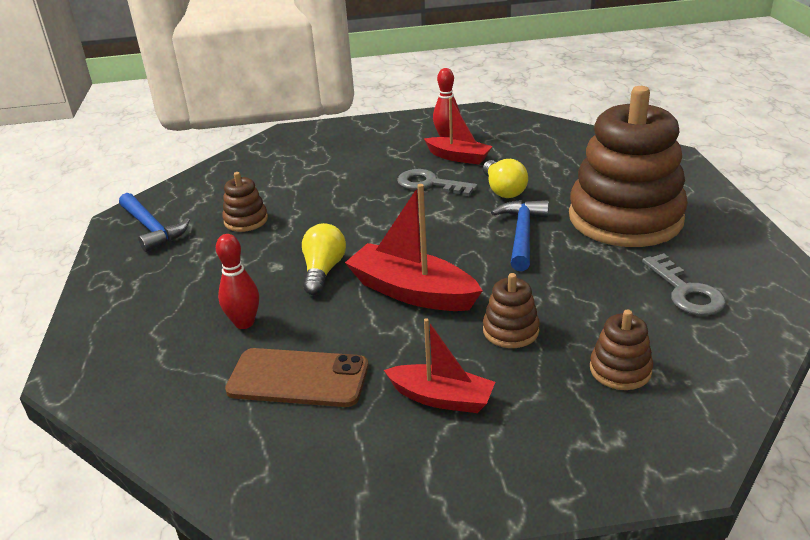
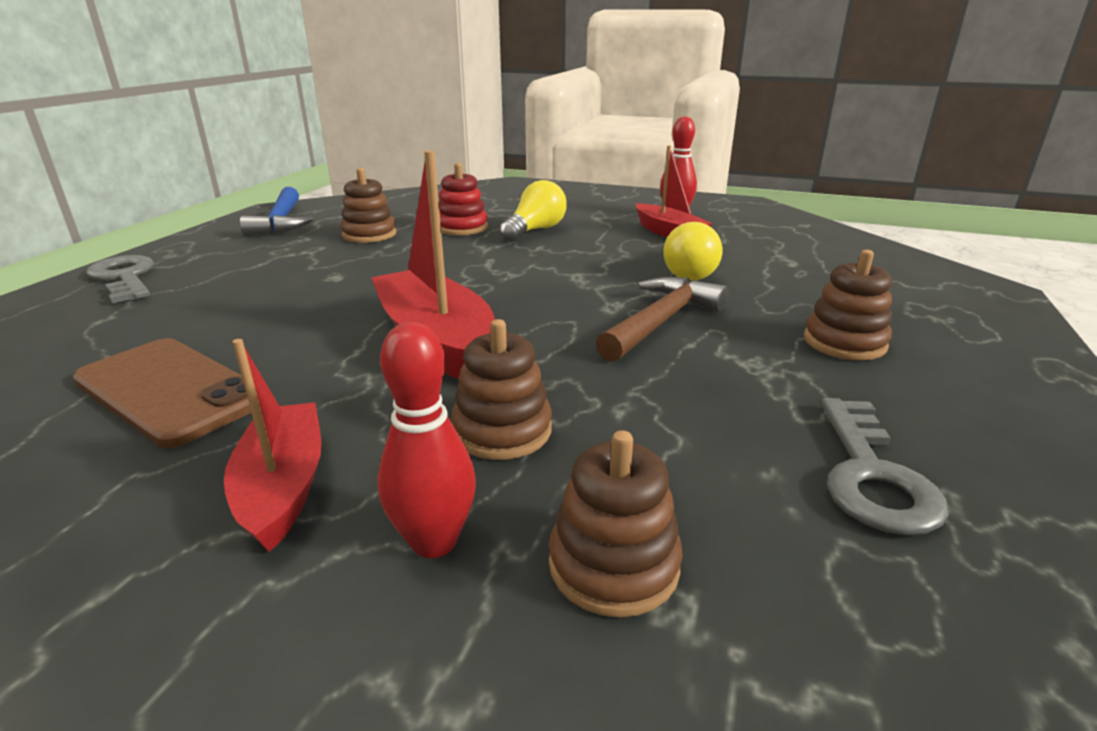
camera: 25 degrees right, 5 degrees down
(244, 323) = (219, 316): red bowling pin -> red bowling pin (434, 541)
(308, 193) = (462, 228): none -> red stacking toy
(323, 271) = (372, 293): yellow light bulb -> yellow light bulb (535, 230)
(429, 184) = (603, 247): grey key -> grey key (124, 278)
(441, 398) = (283, 486): red boat -> red boat turned 150 degrees counterclockwise
(522, 234) = (661, 321): blue hammer -> brown hammer
(625, 218) = (844, 342): brown stacking toy -> brown stacking toy, size x0.41

